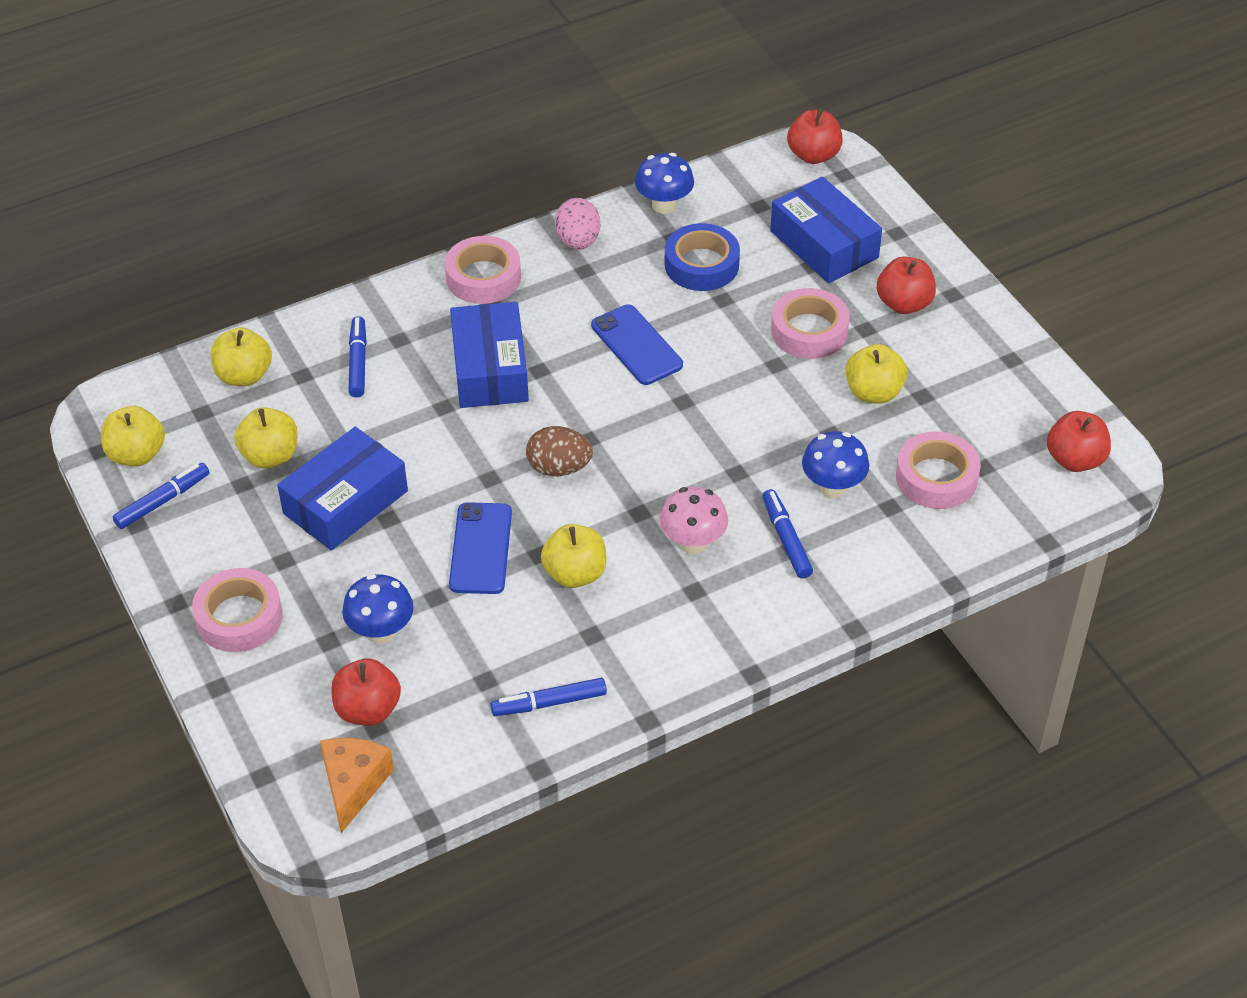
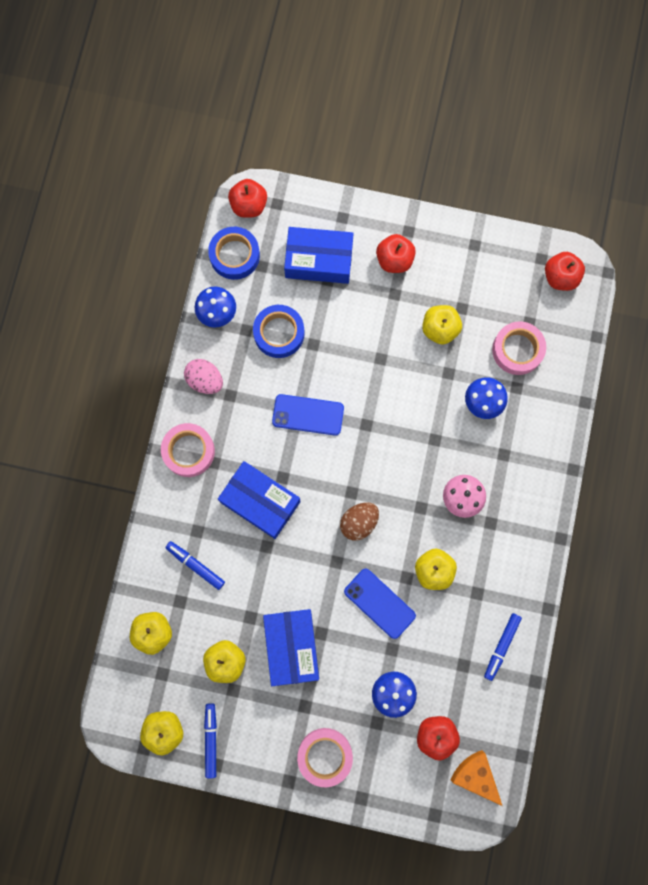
camera: 50 degrees left, 30 degrees up
(745, 178) = (234, 255): none -> blue tape
(786, 539) = (495, 453): blue marker -> none
(809, 331) = (372, 322): pink tape -> none

